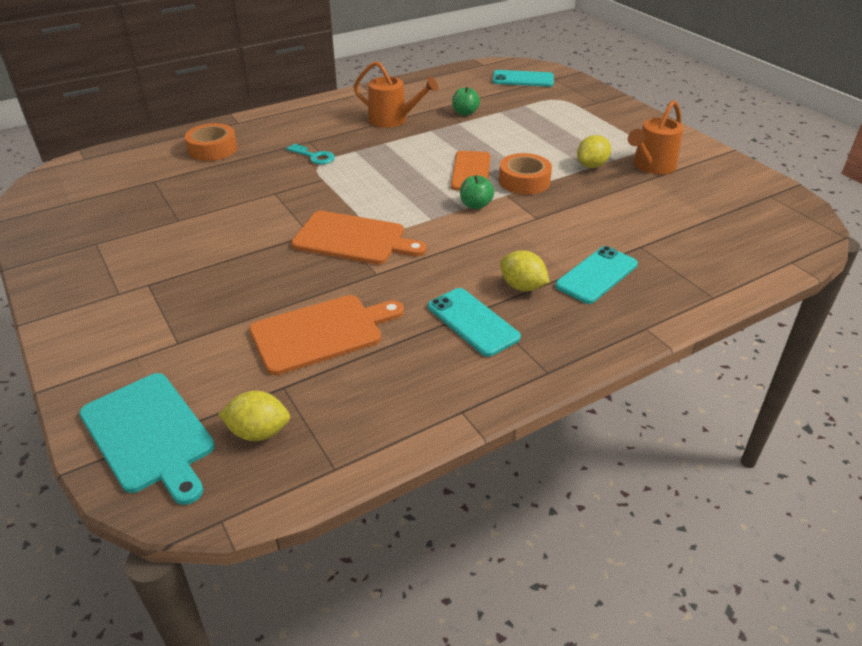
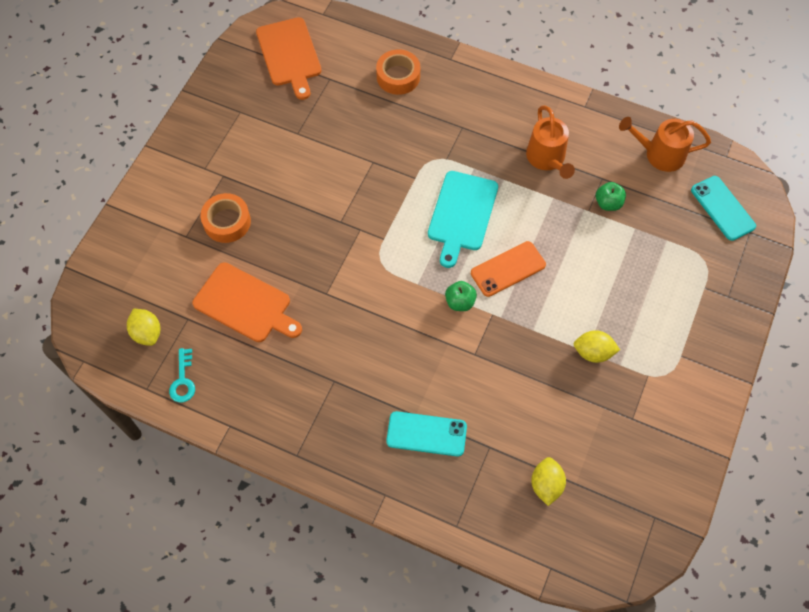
camera: 55 degrees right, 25 degrees up
(149, 435) = (113, 283): turquoise cutting board -> turquoise cutting board (462, 214)
(314, 156) = (442, 148): turquoise key -> turquoise key (183, 380)
(353, 239) = (354, 252): orange cutting board -> orange cutting board (289, 55)
(472, 322) = (316, 383): turquoise phone -> none
(522, 286) = (376, 392): yellow lemon -> yellow lemon (546, 484)
(524, 181) = (524, 315): orange tape -> orange tape (227, 222)
(651, 166) = (631, 400): orange watering can -> orange watering can (659, 154)

